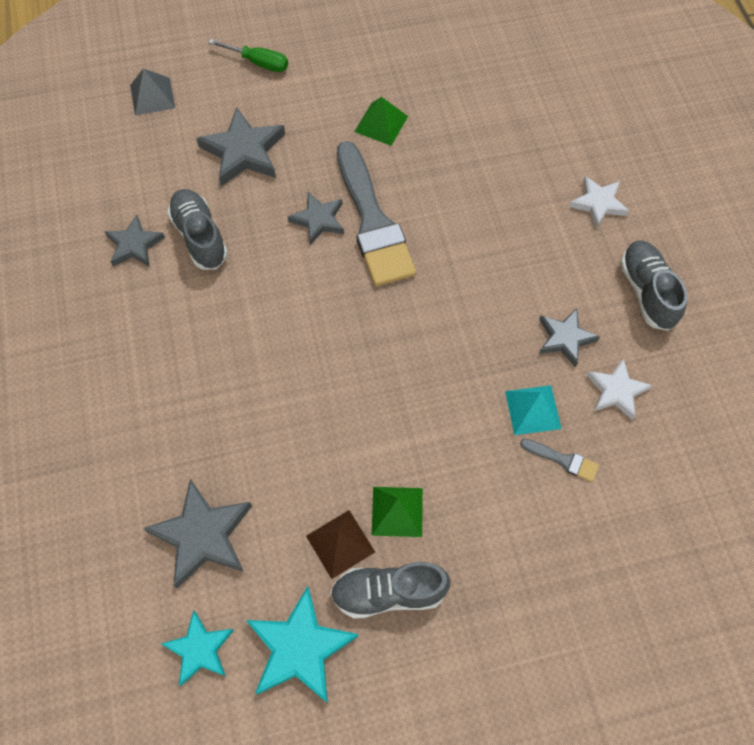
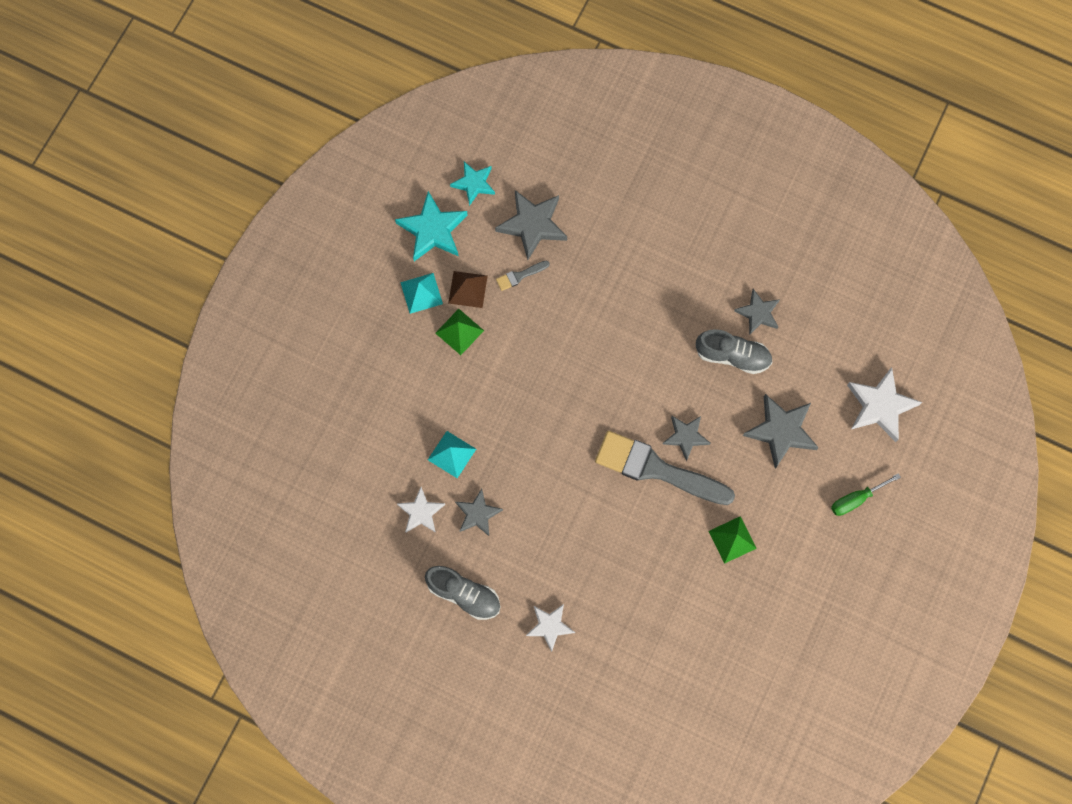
camera: 130 degrees right, 10 degrees up
(152, 96) = (880, 406): grey pyramid -> white star
(388, 593) = (421, 293): grey shoe -> turquoise pyramid
(563, 460) = (409, 444): grey brush -> grey brush (520, 276)

